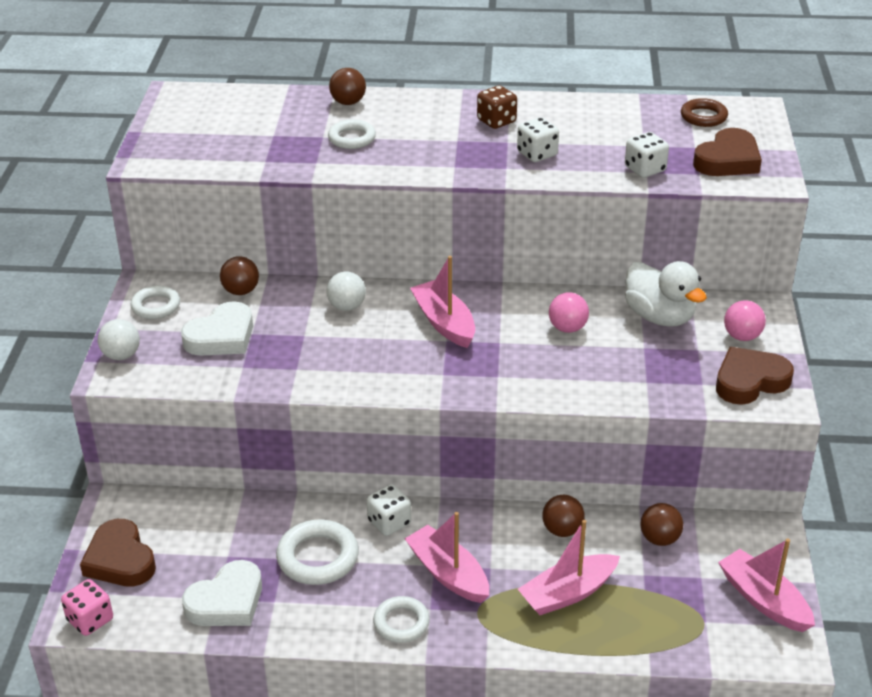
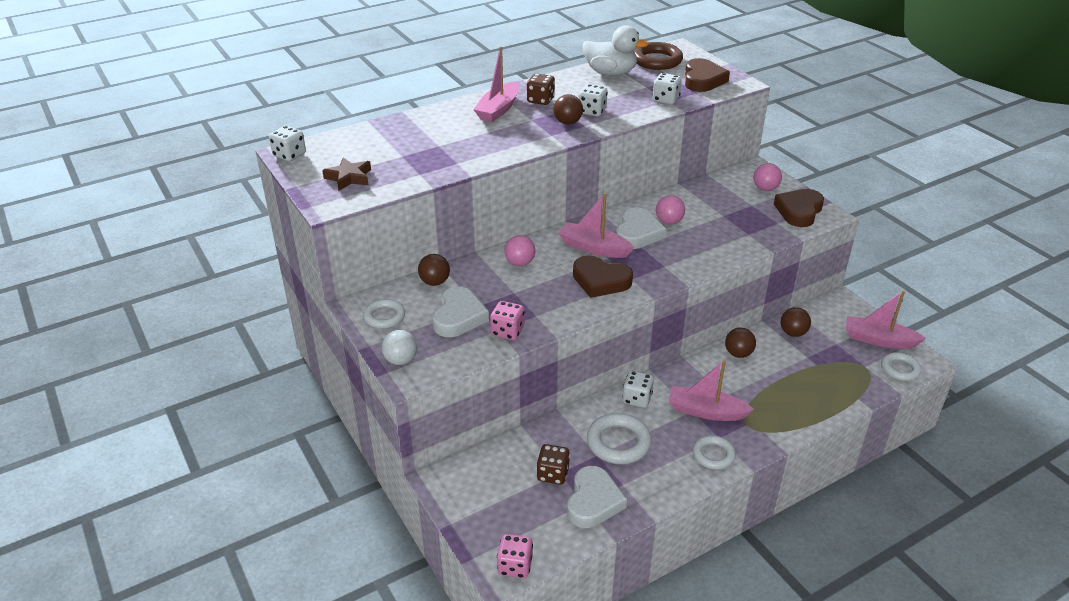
camera: 35 degrees left, 0 degrees up
(120, 560) = (489, 514): brown heart -> brown heart (600, 281)
(172, 97) = (289, 155): none -> white dice
(196, 140) = (349, 178): none -> brown star
(219, 554) = (553, 474): none -> brown dice
(249, 373) = (507, 331): none -> pink dice
(347, 306) = (520, 263): white ball -> pink ball
(348, 102) = (426, 119): brown ball -> brown ball (568, 122)
(352, 138) = (461, 140): white ring -> white ring (900, 369)
(514, 327) = (638, 233): none -> white heart
(568, 593) = (782, 388): pink boat -> pink boat (498, 109)
(659, 317) = (710, 195): white duck -> white duck (610, 73)
(703, 117) = (657, 60): brown ring -> brown ring, size x1.53

